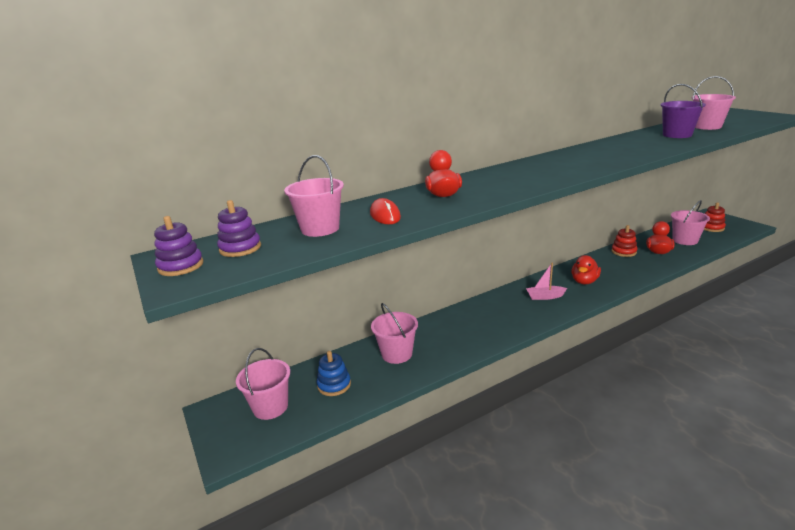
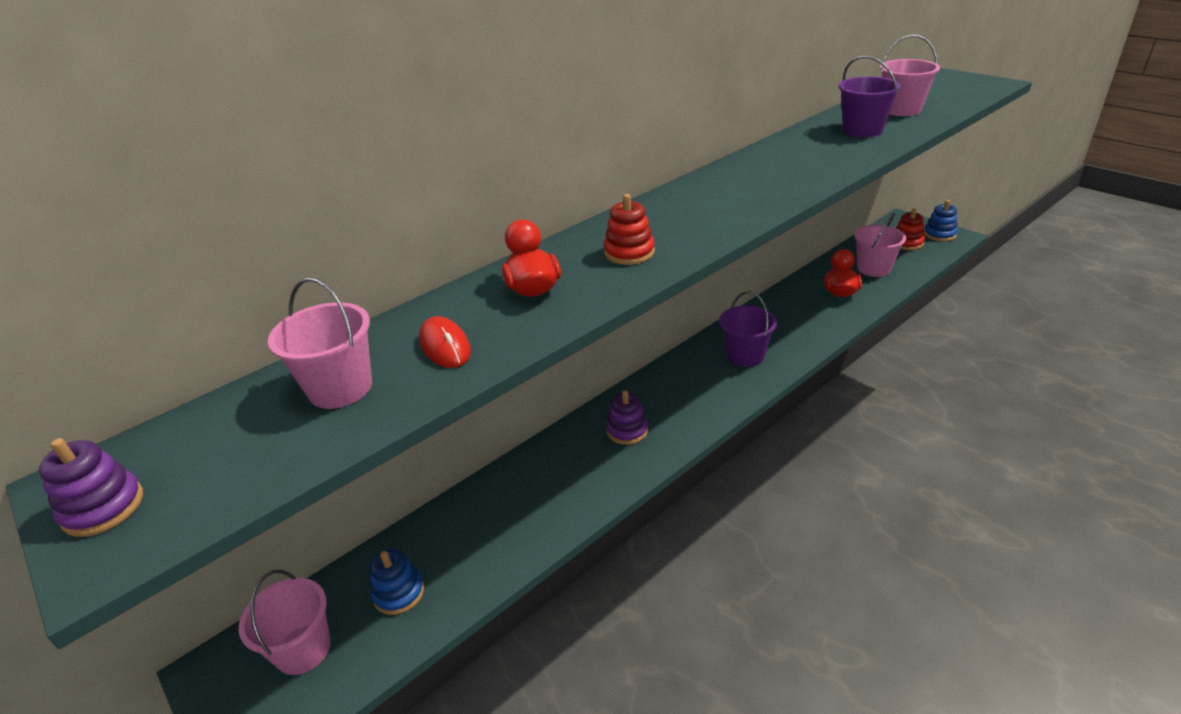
camera: 10 degrees left, 10 degrees up
(240, 248) = (207, 450): purple stacking toy -> purple stacking toy (627, 430)
(397, 354) = (488, 521): pink bucket -> none
(545, 296) = (693, 389): pink boat -> none
(584, 281) = (745, 356): red duck -> purple bucket
(623, 252) = (794, 296): red stacking toy -> red stacking toy (629, 252)
(737, 224) = (939, 234): none -> blue stacking toy

